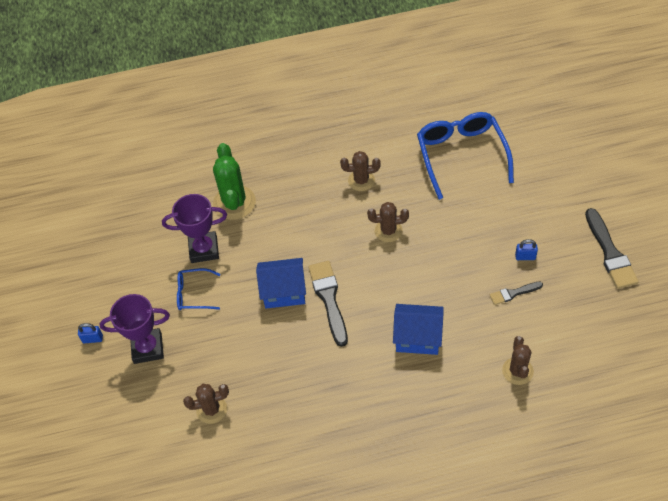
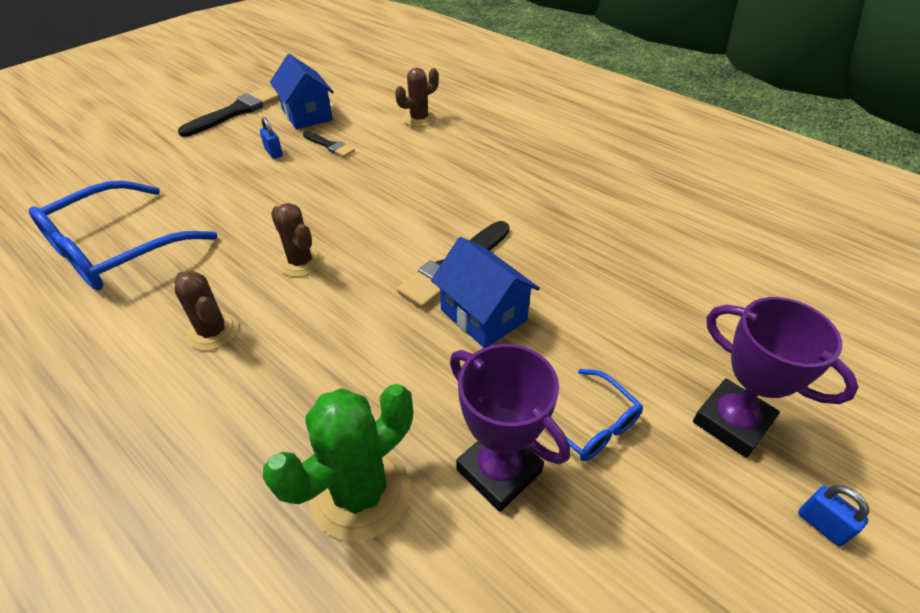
camera: 130 degrees left, 10 degrees down
(211, 409) = (707, 292): brown cactus -> none
(417, 337) = (440, 182): blue house -> blue house (307, 115)

